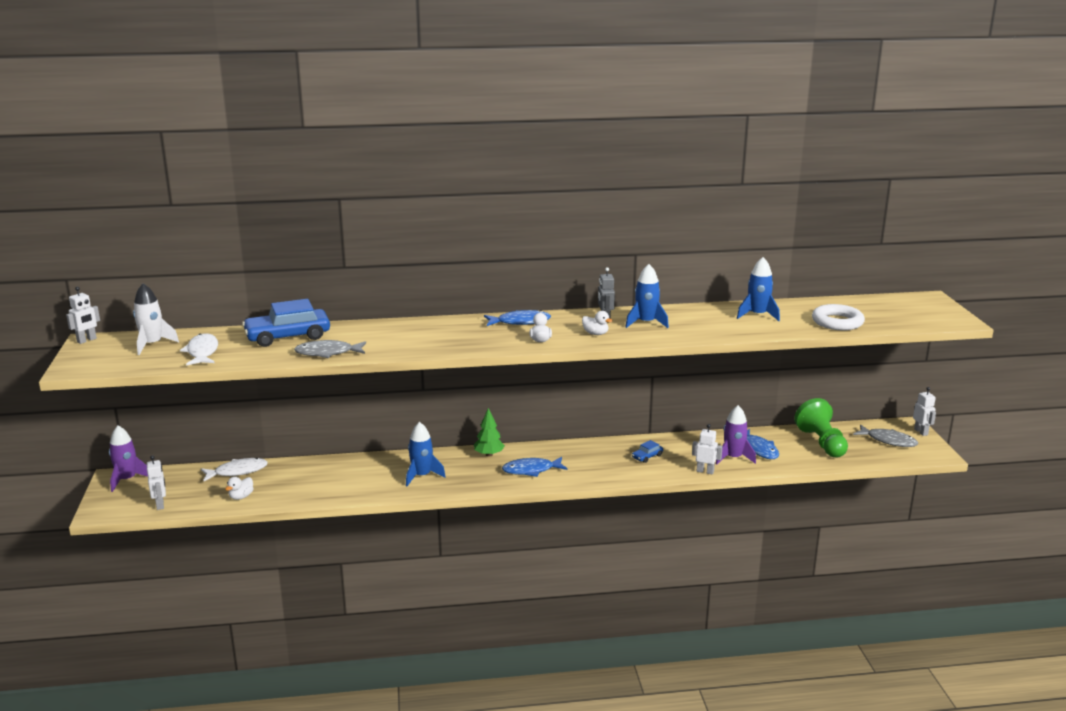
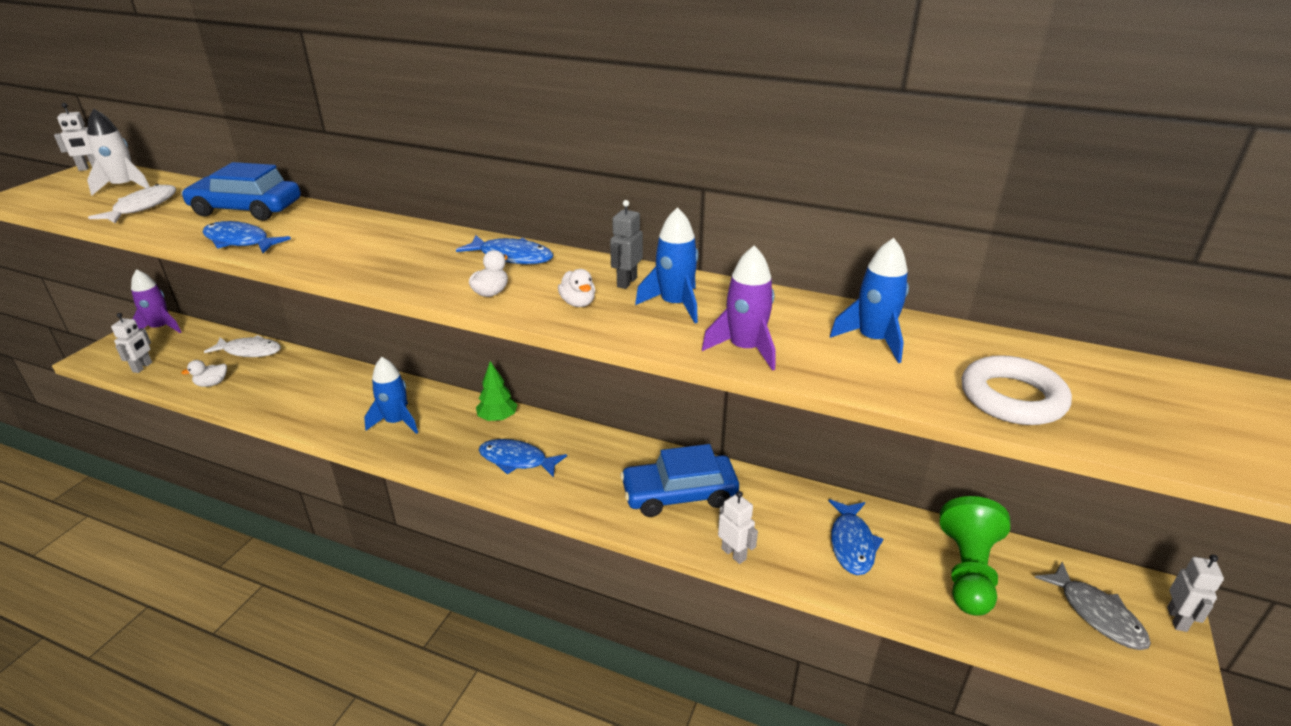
camera: 30 degrees right, 10 degrees up
(327, 353) = (240, 241): grey fish -> blue fish
(647, 456) = (679, 494): blue car -> blue car, size x2.27
(733, 458) = (798, 545): purple rocket -> purple rocket (745, 349)

